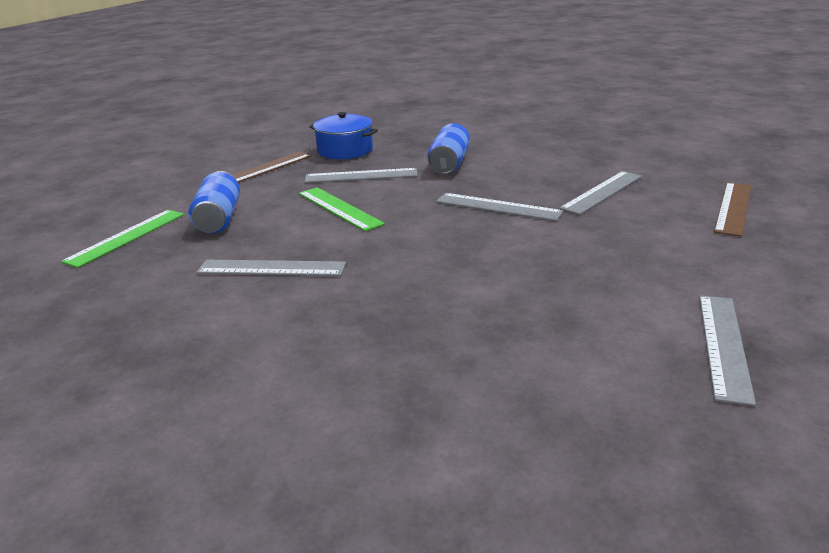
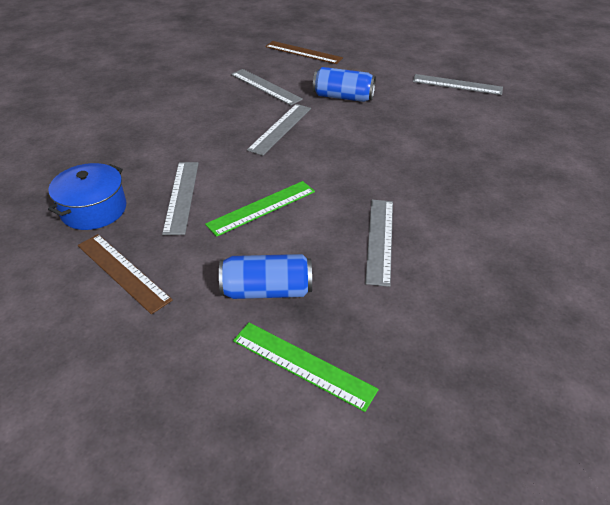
camera: 90 degrees left, 15 degrees up
(449, 164) = (174, 145): blue can -> blue can (343, 97)

